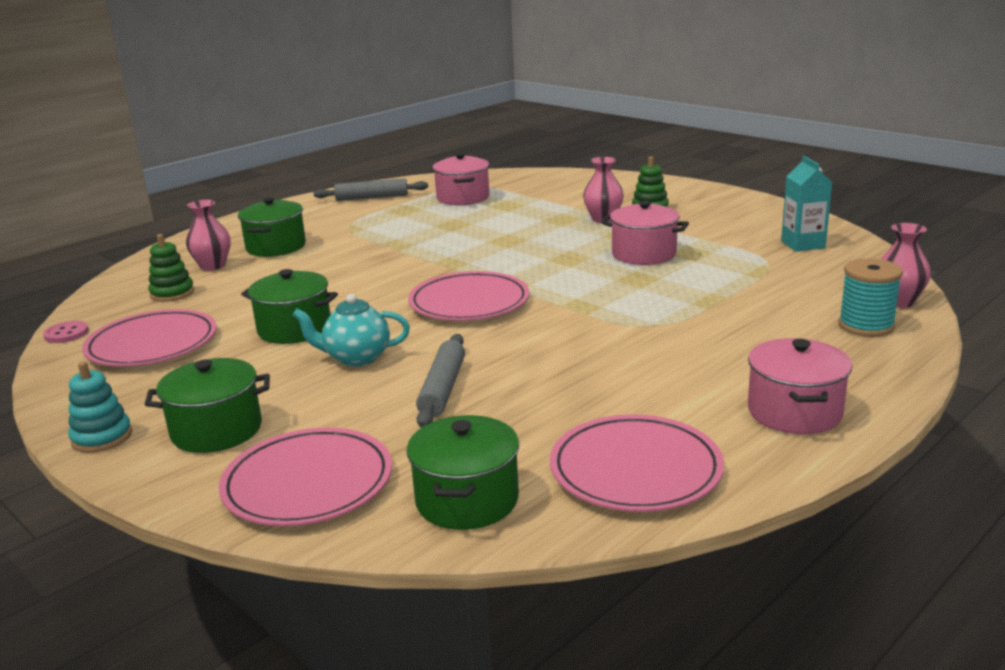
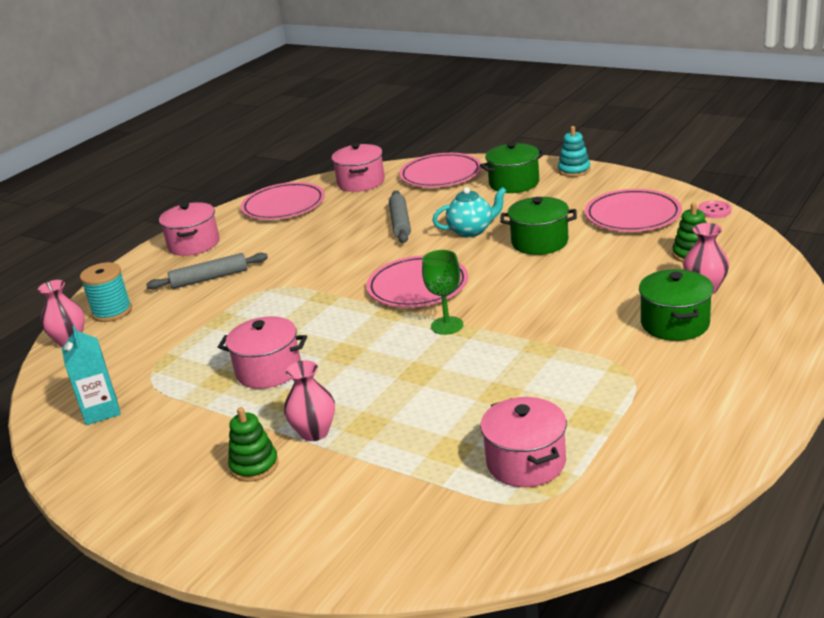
camera: 170 degrees right, 5 degrees up
(372, 197) = (666, 444): grey rolling pin -> grey rolling pin (209, 278)
(462, 266) = (447, 325): none -> green goblet
(467, 500) = (361, 182): green pot -> pink pot

